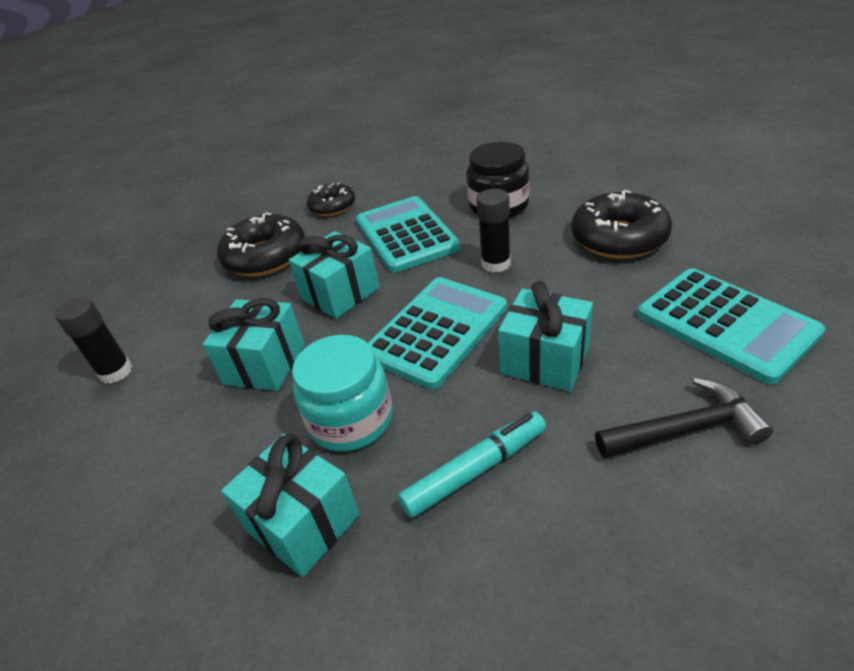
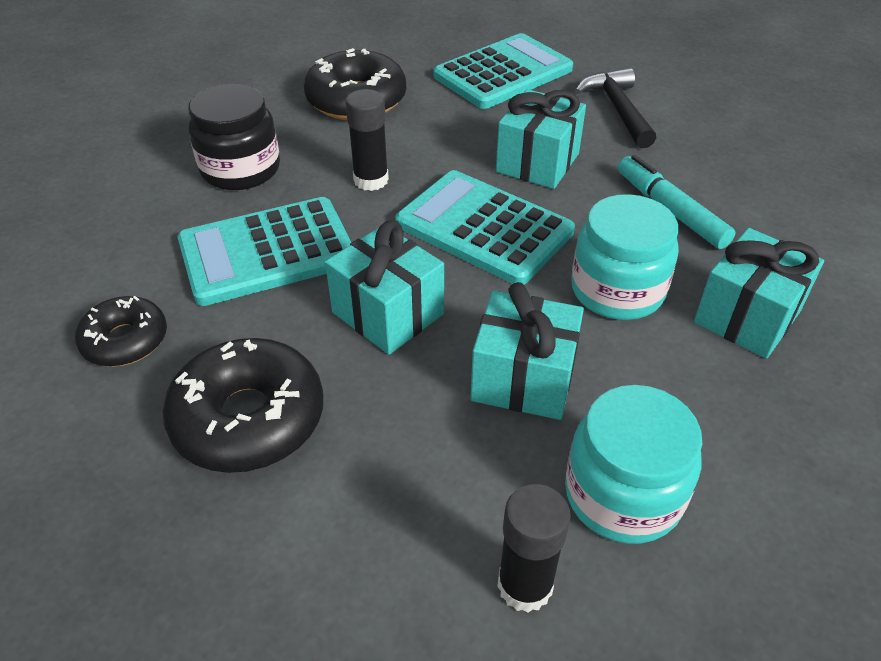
camera: 95 degrees left, 5 degrees up
(152, 417) = (623, 494): none -> turquoise jar

